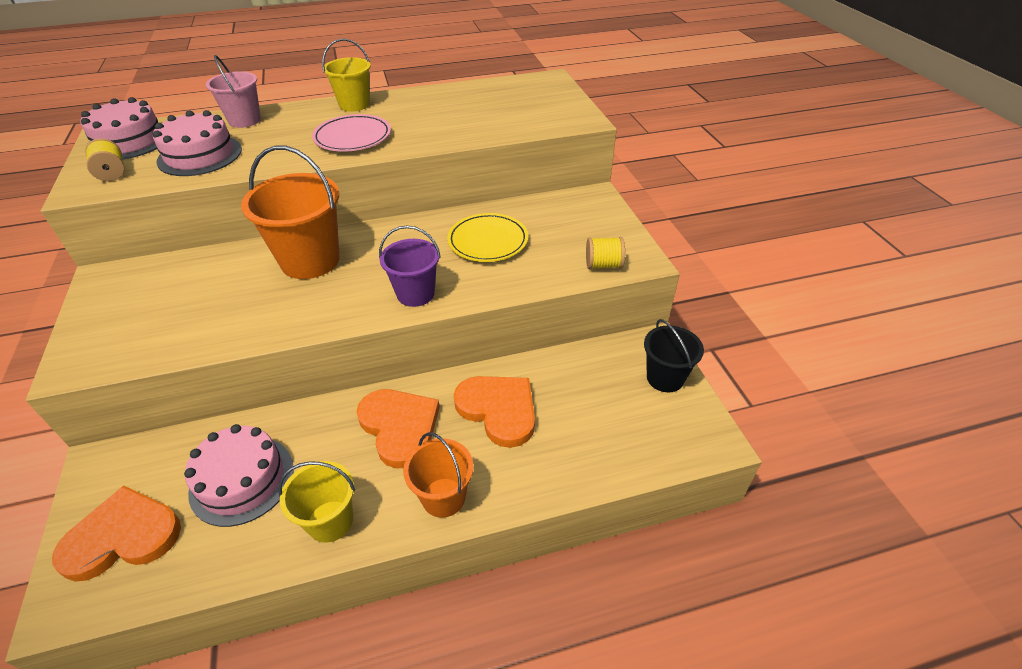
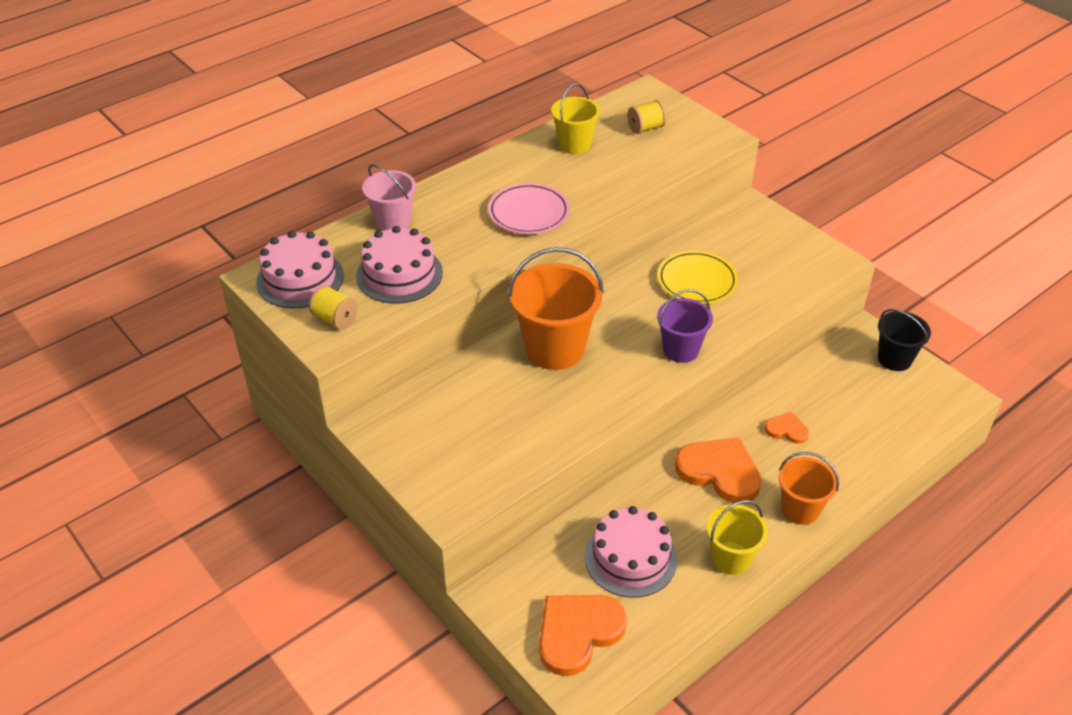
camera: 25 degrees left, 0 degrees up
(354, 105) = (485, 173): yellow bucket -> yellow bucket (574, 144)
(498, 410) = (786, 430): orange heart -> orange heart, size x0.51
(603, 265) = (811, 275): yellow spool -> yellow spool (645, 128)

